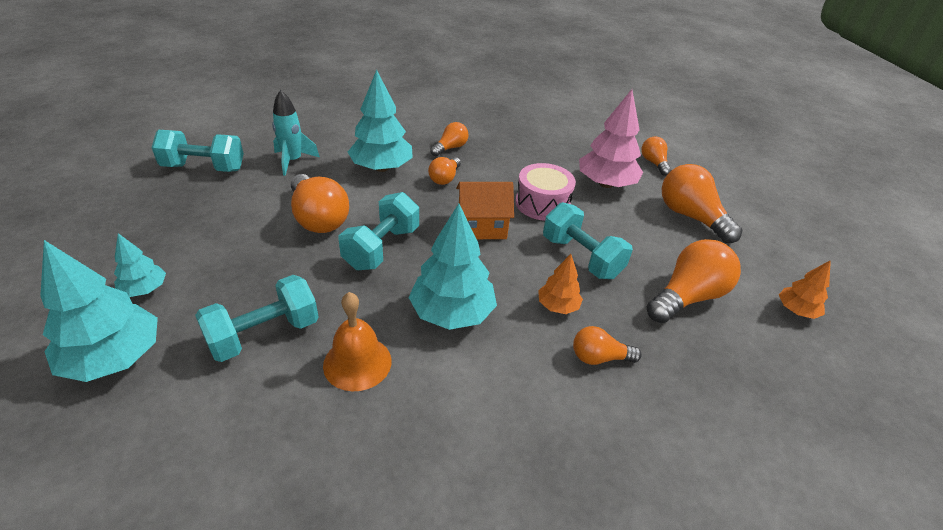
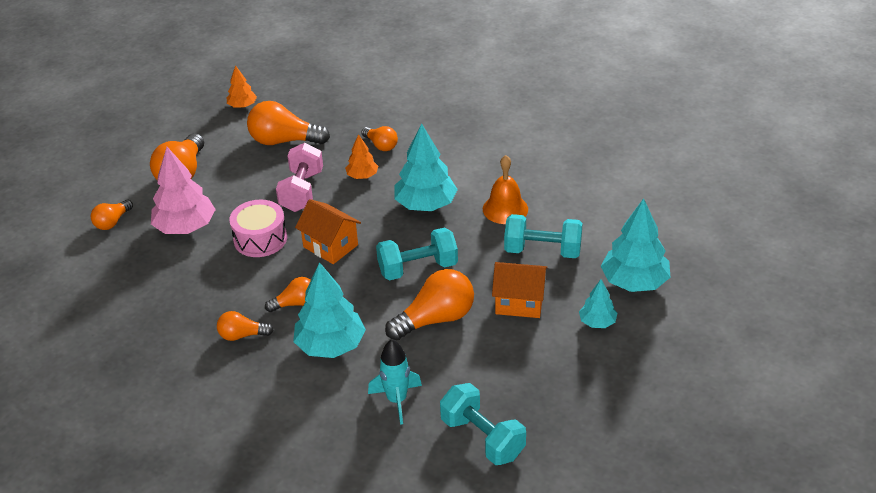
camera: 130 degrees left, 0 degrees up
(248, 267) = (519, 302): none -> orange house
(318, 218) = (436, 319): orange light bulb -> orange light bulb turned 45 degrees clockwise
(581, 257) = (302, 191): turquoise dumbbell -> pink dumbbell

